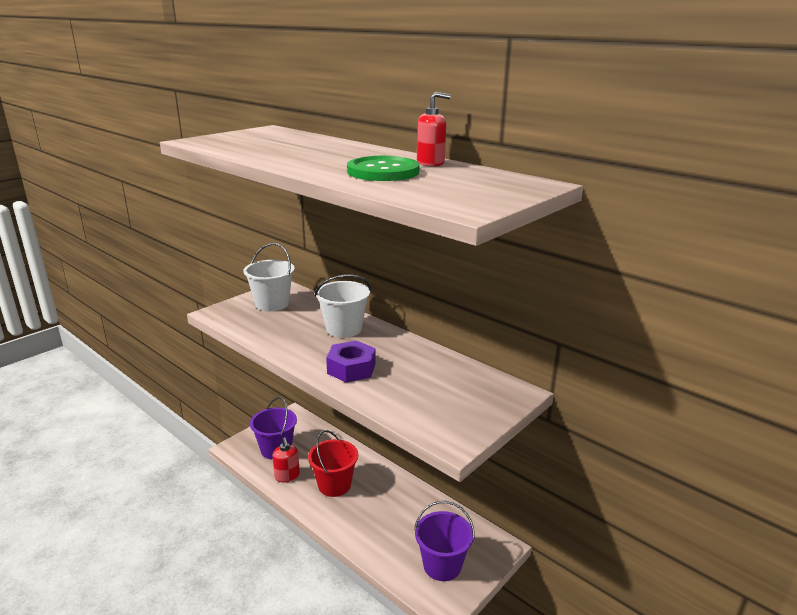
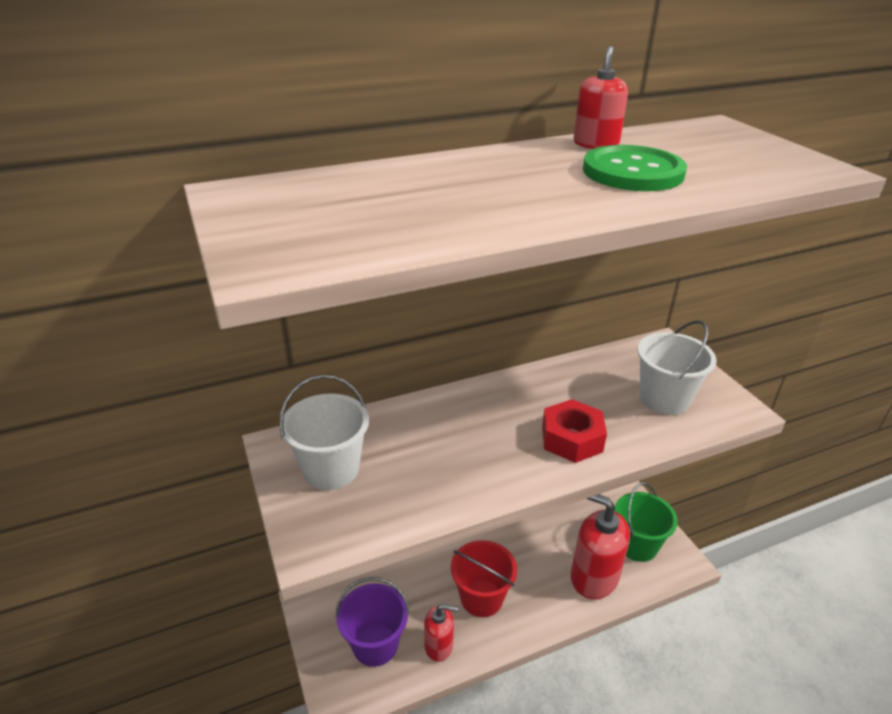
camera: 65 degrees left, 10 degrees up
(344, 329) = (463, 418): white bucket -> white bucket (664, 399)
(351, 368) = (572, 439): purple nut -> red nut
(389, 542) = (593, 577): none -> red soap dispenser
(442, 565) = (637, 545): purple bucket -> green bucket

